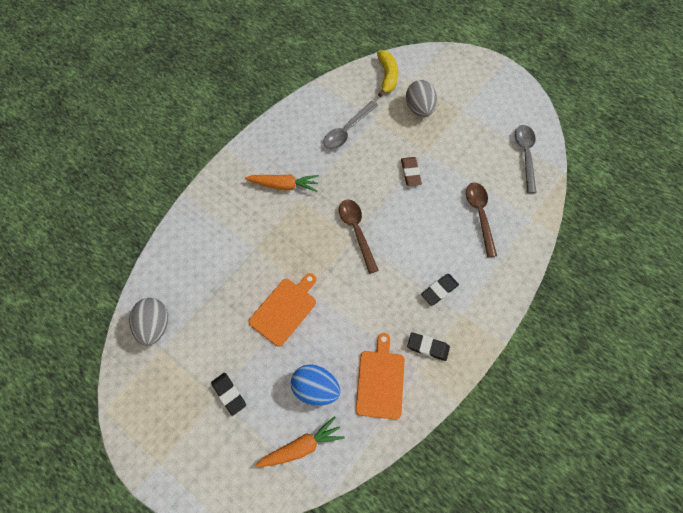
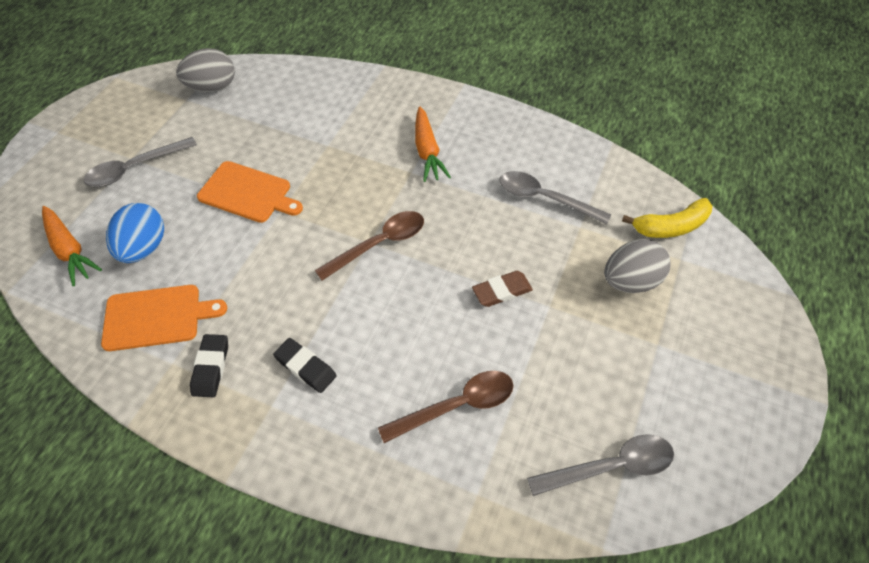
camera: 75 degrees right, 10 degrees down
(229, 394) = (135, 168): black eraser -> grey spoon

